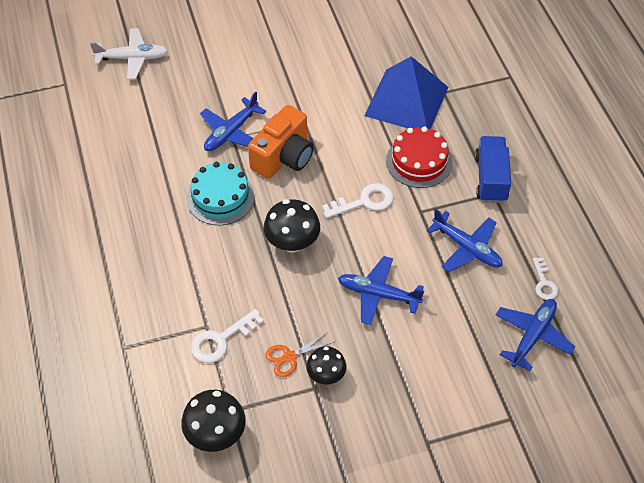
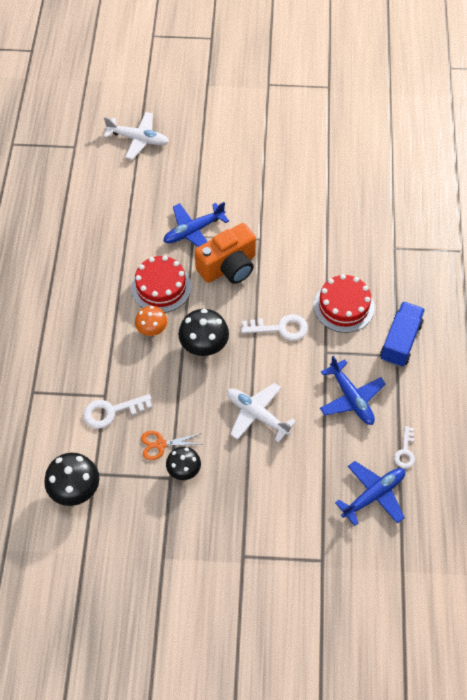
camera: 20 degrees right, 5 degrees up
(220, 197) = (161, 287): turquoise cake -> red cake
(229, 243) = (152, 330): none -> orange mushroom
(378, 294) = (257, 415): blue plane -> white plane
(406, 101) = (357, 247): blue pyramid -> none

